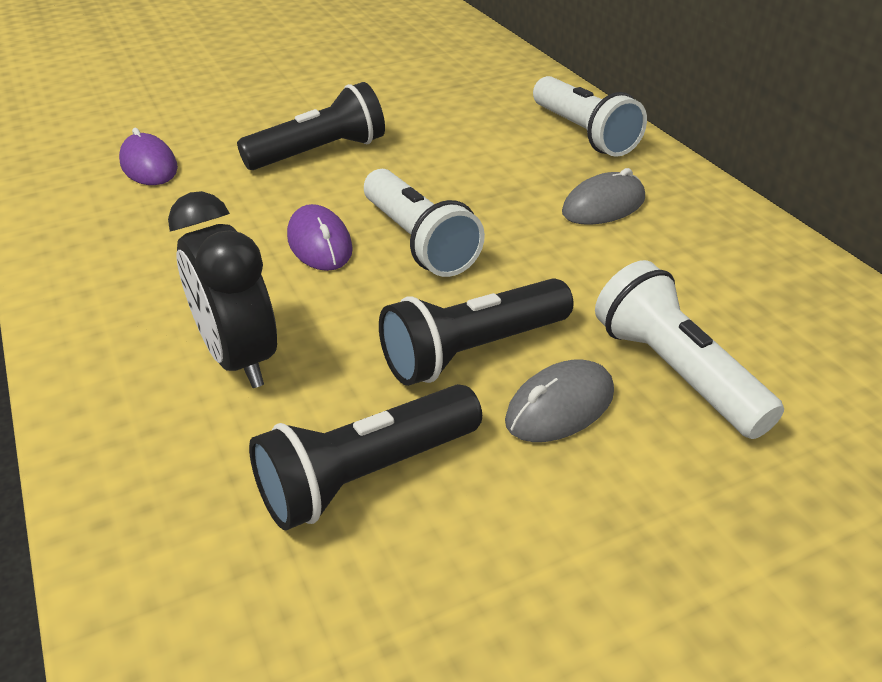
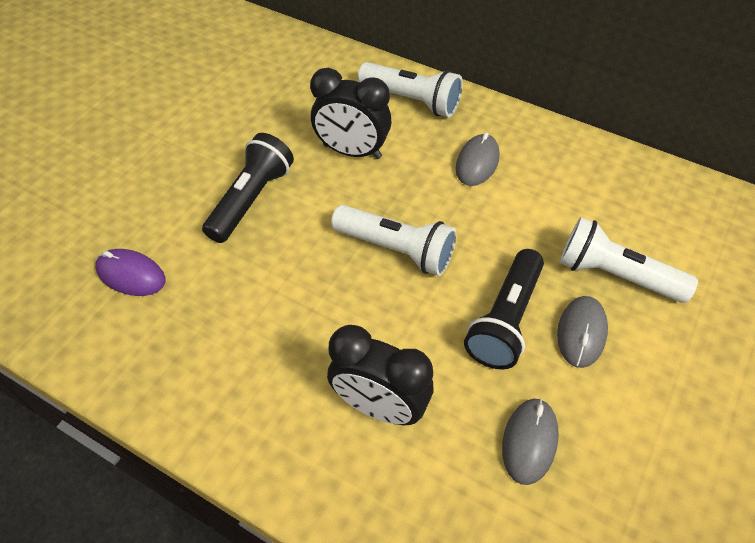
camera: 35 degrees left, 15 degrees up
(319, 244) = (335, 284): purple mouse -> none
(365, 476) = (529, 441): black flashlight -> grey mouse
(466, 151) = (352, 151): none -> black clock

